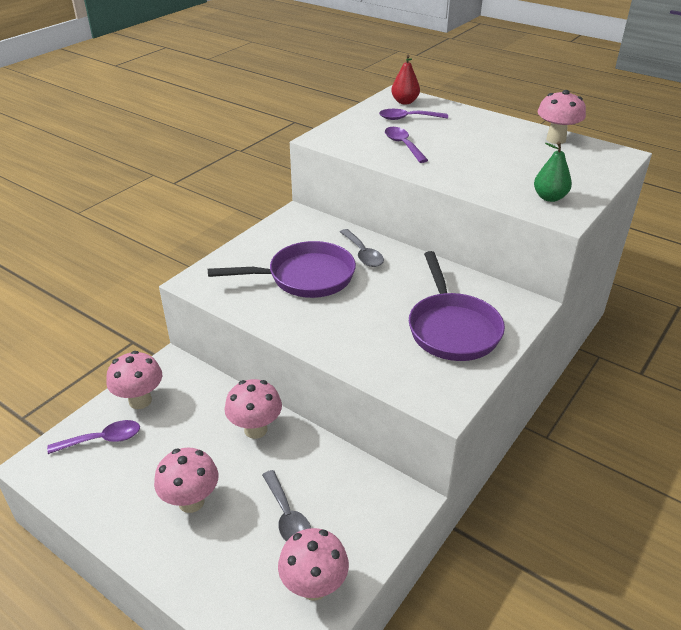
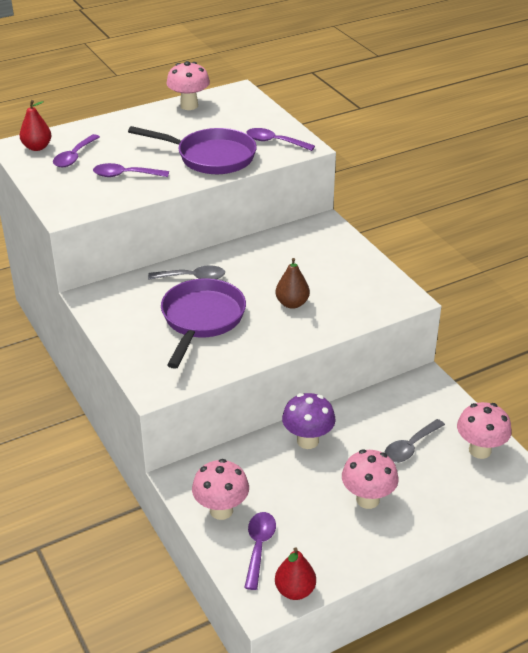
camera: 65 degrees left, 0 degrees up
(54, 482) = (295, 590): none -> red pear
(255, 429) = (307, 441): pink mushroom -> purple mushroom
(287, 516) = (410, 447): grey spoon -> grey spoon turned 135 degrees clockwise
(369, 322) = (292, 303): none -> brown pear
(452, 328) = (328, 266): purple pan -> purple pan (211, 157)
(549, 197) = (275, 142): green pear -> purple spoon

